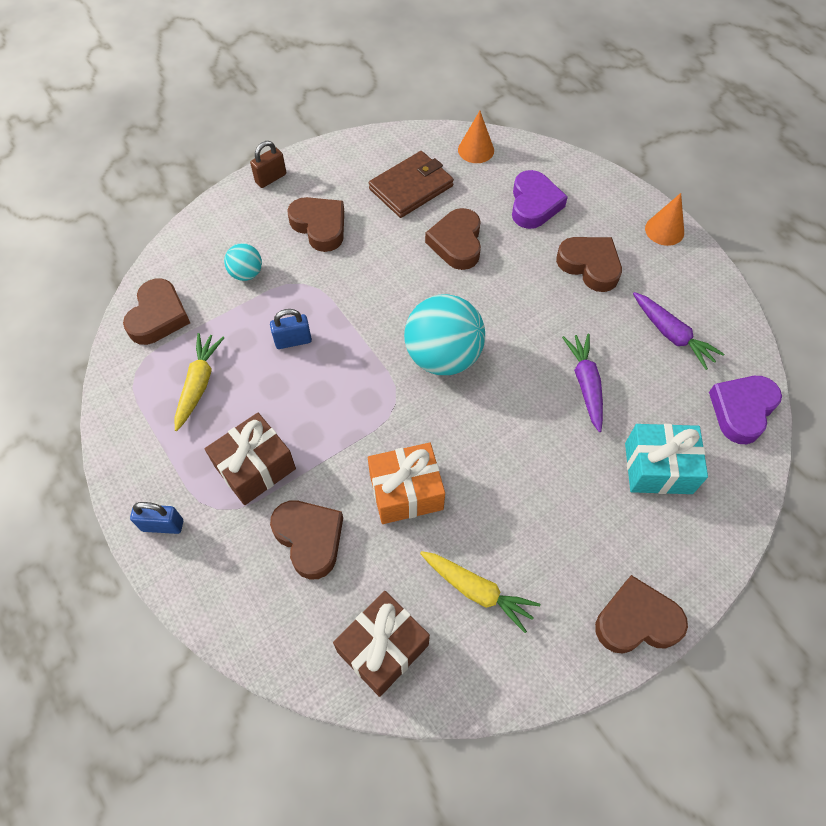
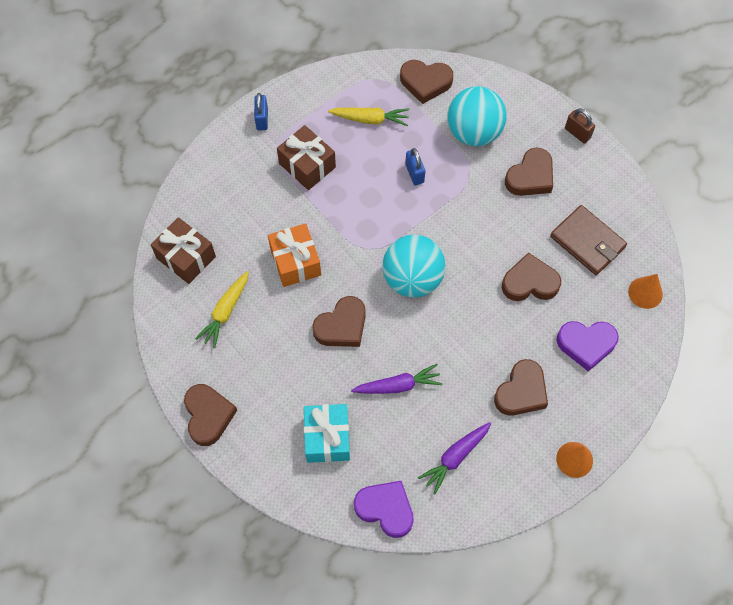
camera: 85 degrees right, 5 degrees up
(246, 273) = (474, 132): turquoise ball -> turquoise ball, size x2.01
(309, 539) = (257, 206): brown heart -> brown heart (342, 326)

